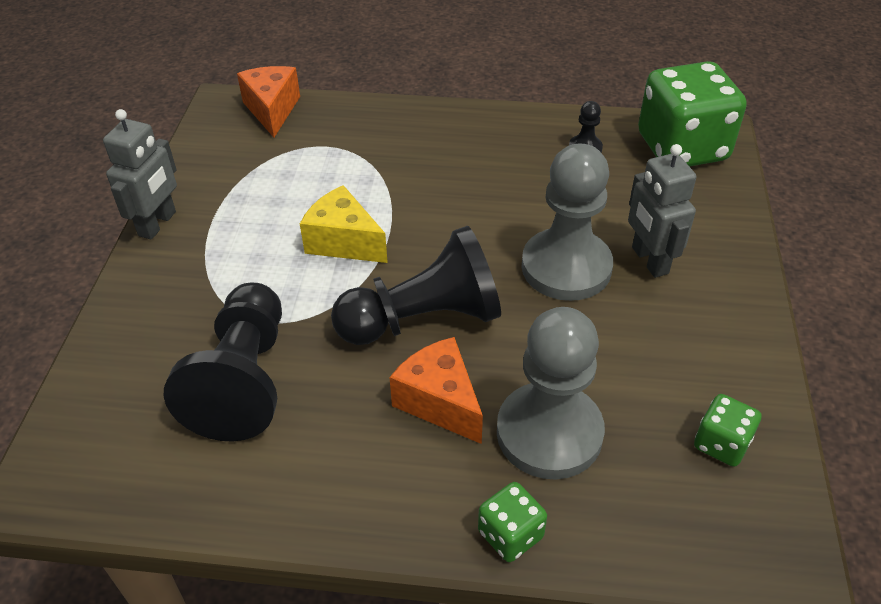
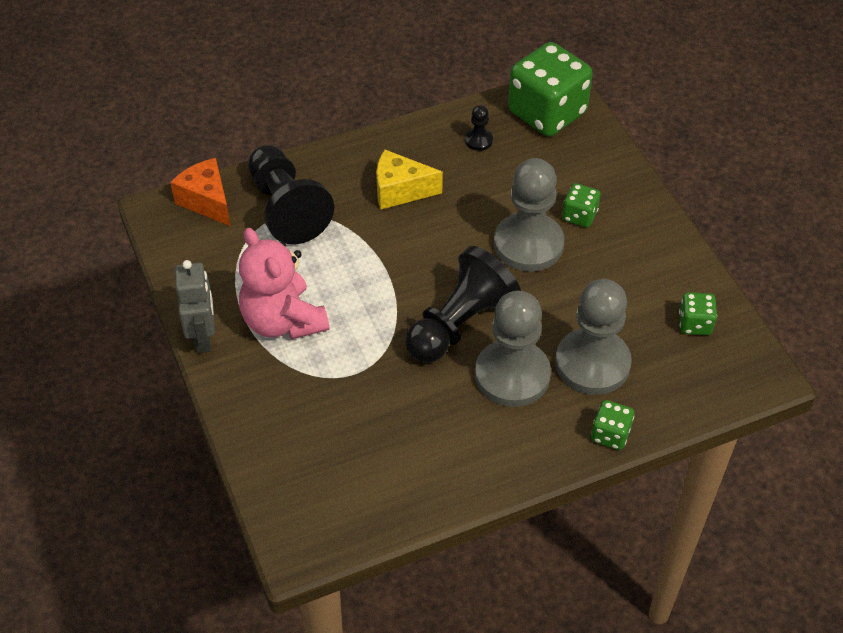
camera: 30 degrees left, 5 degrees up
(244, 240) = (283, 321): none -> pink teddy bear
(244, 380) = (372, 420): black pawn -> black pawn (286, 208)
(343, 242) = (359, 291): yellow cheese -> yellow cheese (400, 191)
(439, 402) = (512, 375): orange cheese -> grey pawn
(649, 260) = (579, 216): grey robot -> green dice

